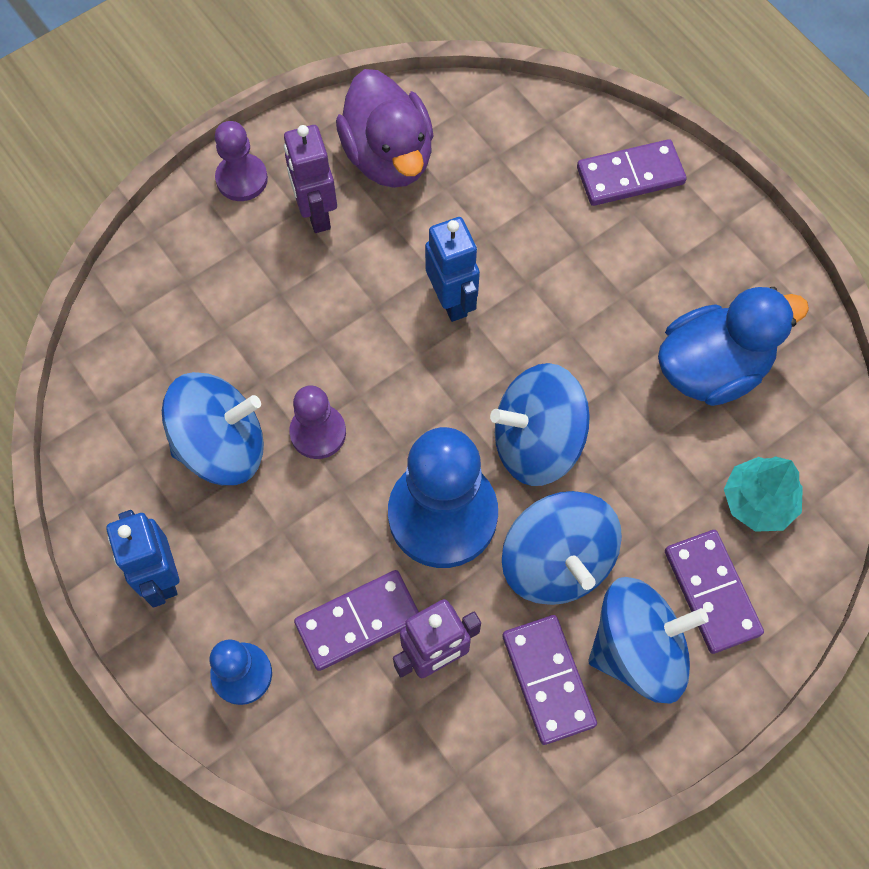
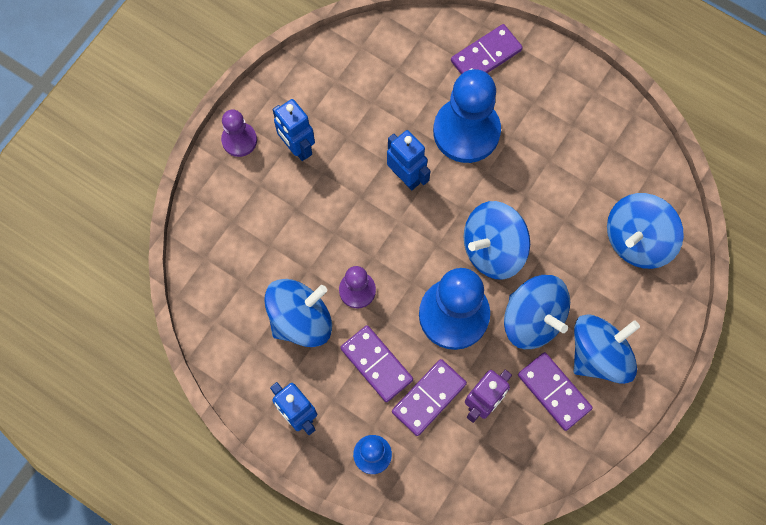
camera: 20 degrees left, 5 degrees up
(316, 214) = (297, 148): purple robot -> blue robot
(388, 156) = (328, 93): purple duck -> none
(562, 268) = (466, 131): none -> blue pawn
(711, 592) = (629, 305): purple domino -> purple domino (376, 364)
(712, 368) = (581, 166): blue duck -> none
(758, 501) = (637, 240): turquoise tree -> blue spinning top

